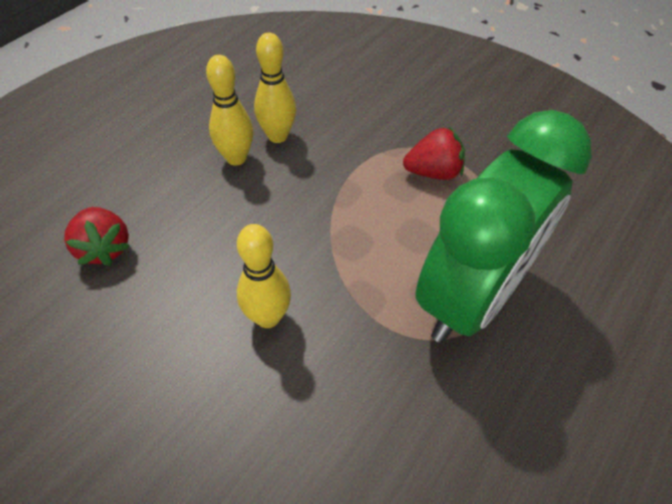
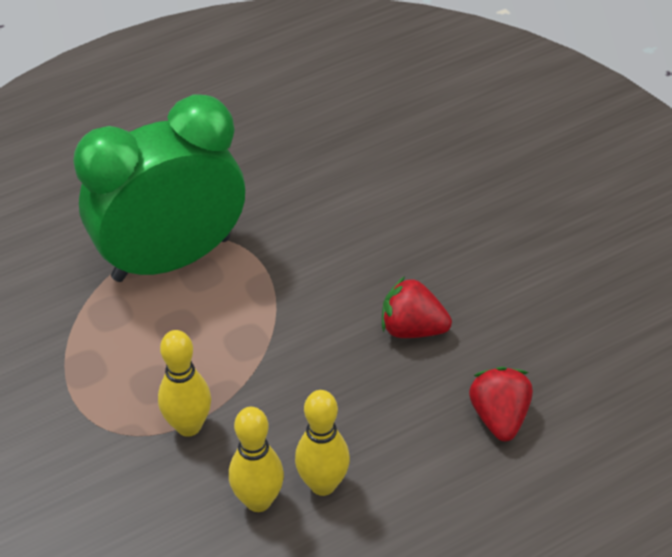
camera: 155 degrees left, 5 degrees down
(268, 317) = (359, 300): yellow bowling pin -> yellow bowling pin (188, 426)
(433, 172) = (108, 388): red strawberry -> red strawberry (412, 328)

